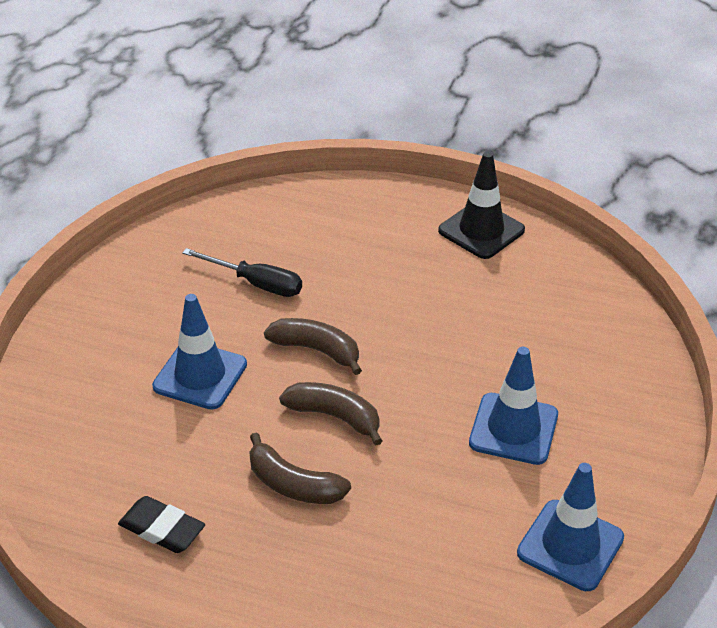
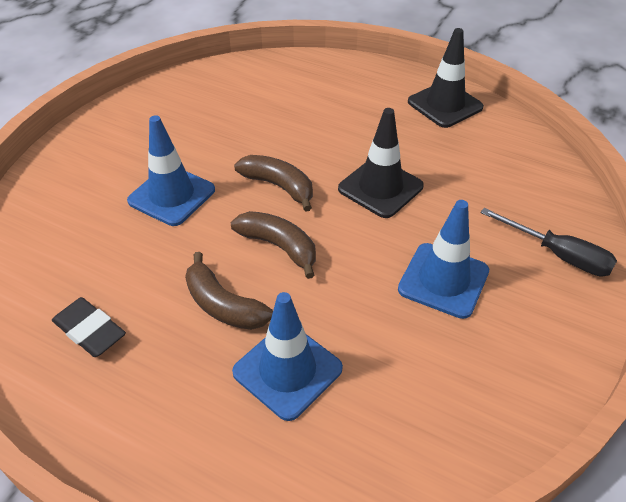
camera: 10 degrees right, 5 degrees up
(256, 284) = (243, 126): black screwdriver -> black screwdriver (558, 255)
(429, 338) = (380, 187): none -> black traffic cone
(570, 545) = (482, 409): blue traffic cone -> blue traffic cone (287, 370)

